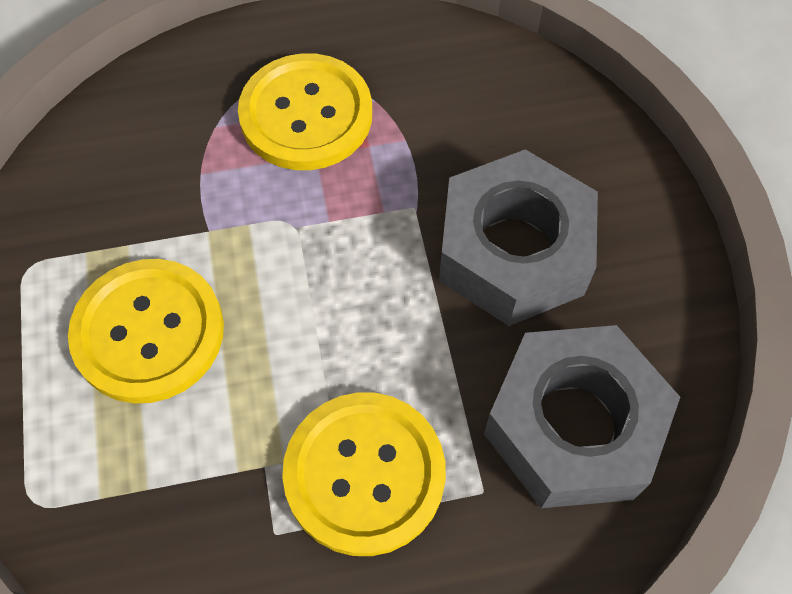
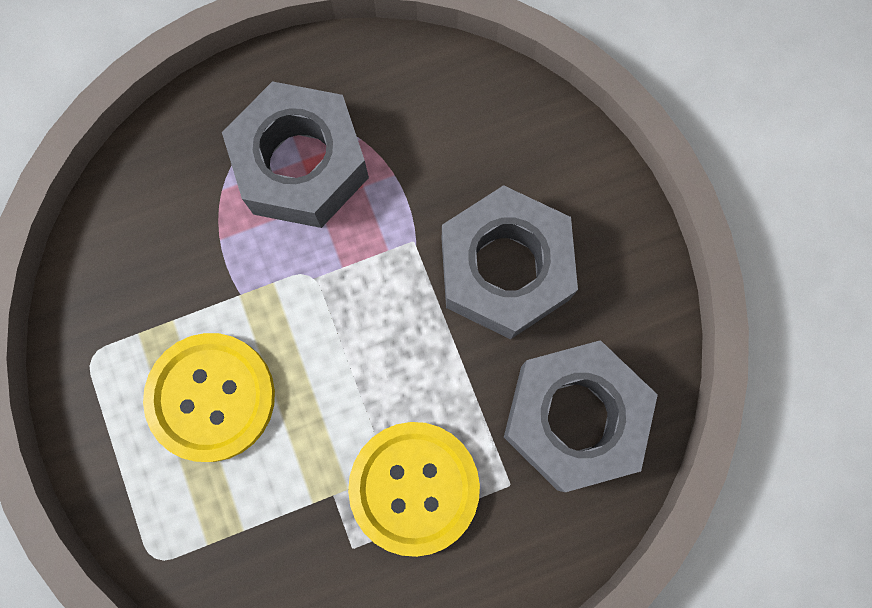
camera: 10 degrees left, 15 degrees up
(306, 115) = (301, 164): yellow button -> grey nut

